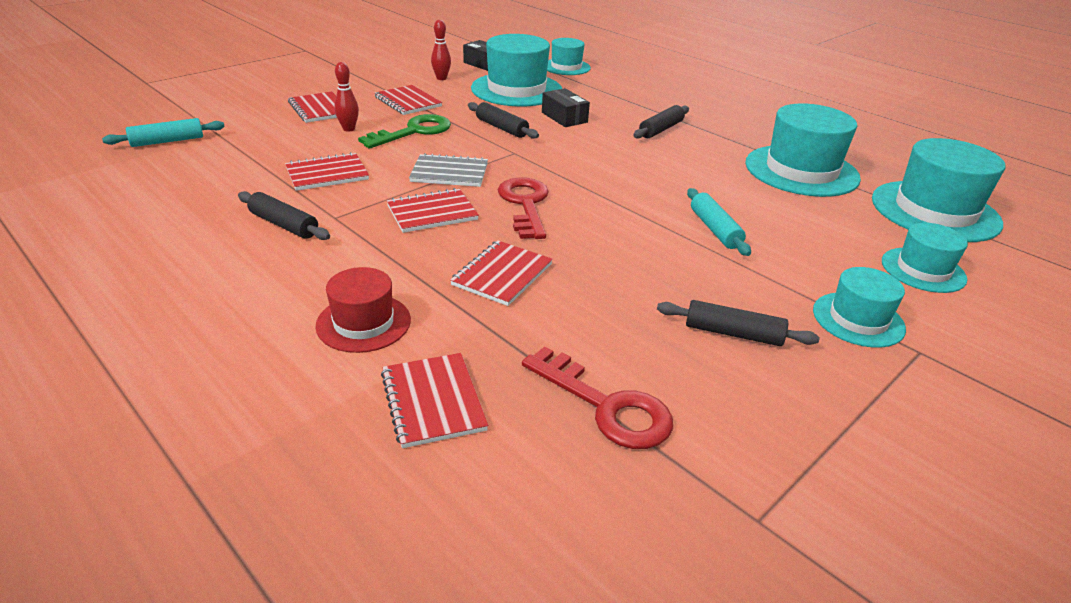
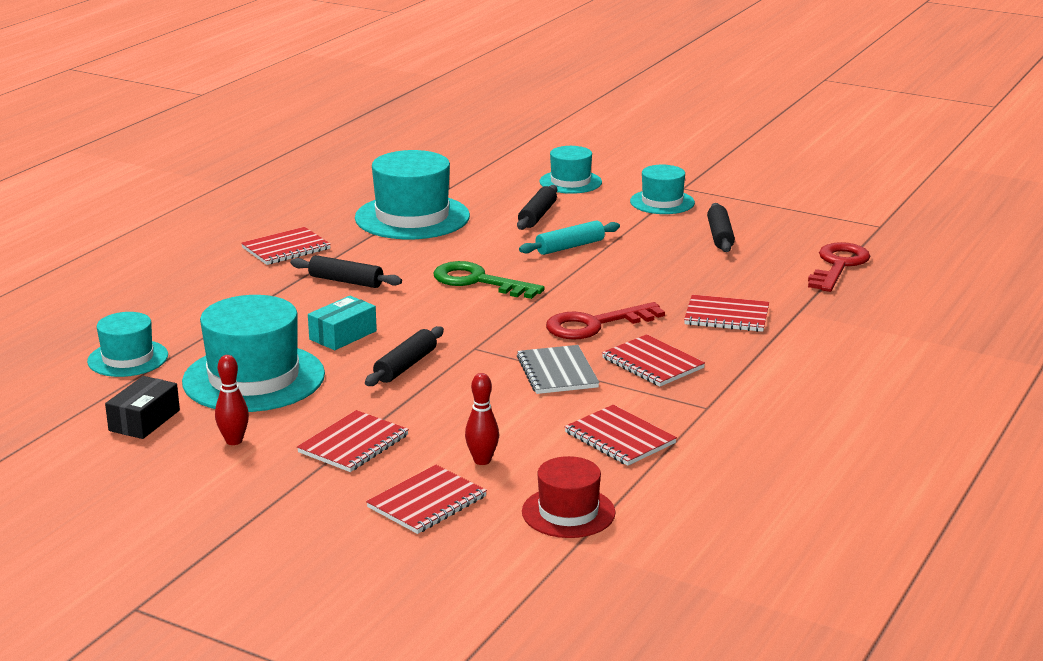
camera: 105 degrees left, 10 degrees down
(167, 141) = (625, 579): turquoise rolling pin -> none
(284, 225) = (746, 428): black rolling pin -> black rolling pin (537, 215)
(363, 323) = (845, 353): red hat -> red hat (568, 512)
(414, 131) = (458, 416): green key -> green key (478, 281)
(433, 401) = (894, 313): red notebook -> red notebook (286, 248)
(564, 117) = (343, 335): black box -> turquoise box
(935, 211) = (460, 173): turquoise hat -> none

